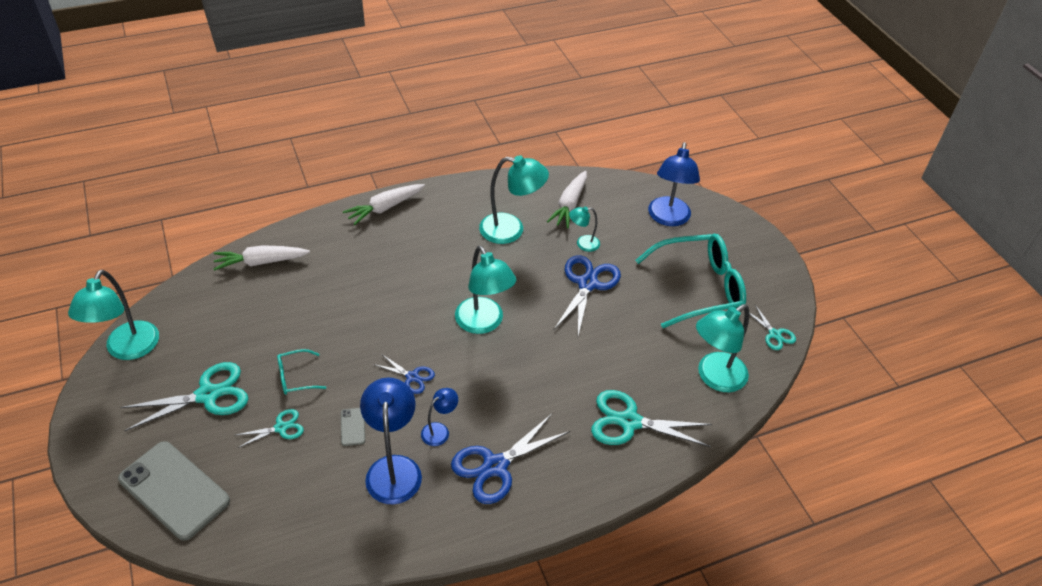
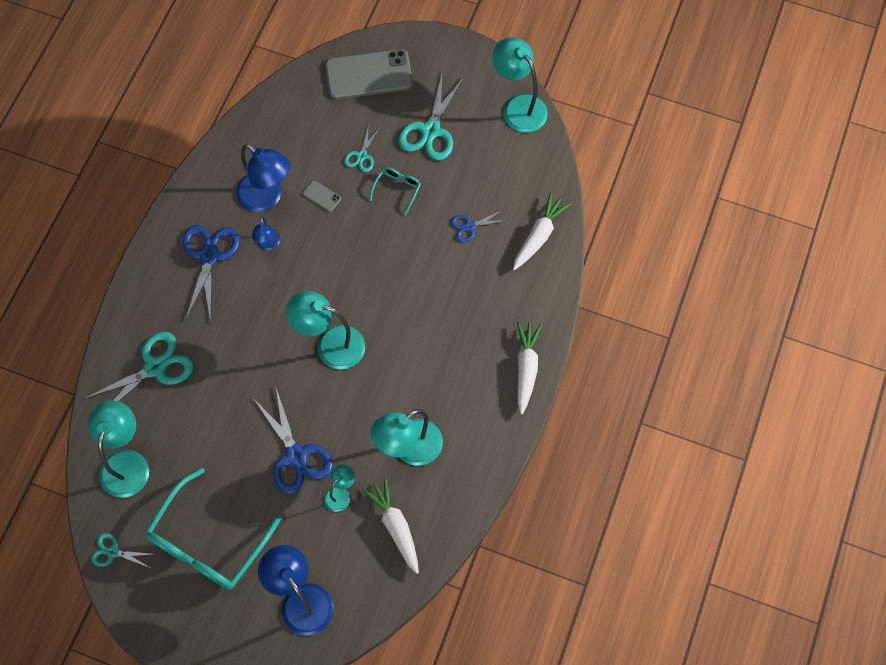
camera: 135 degrees right, 20 degrees up
(412, 377) = (328, 260): blue scissors -> blue scissors (470, 226)

